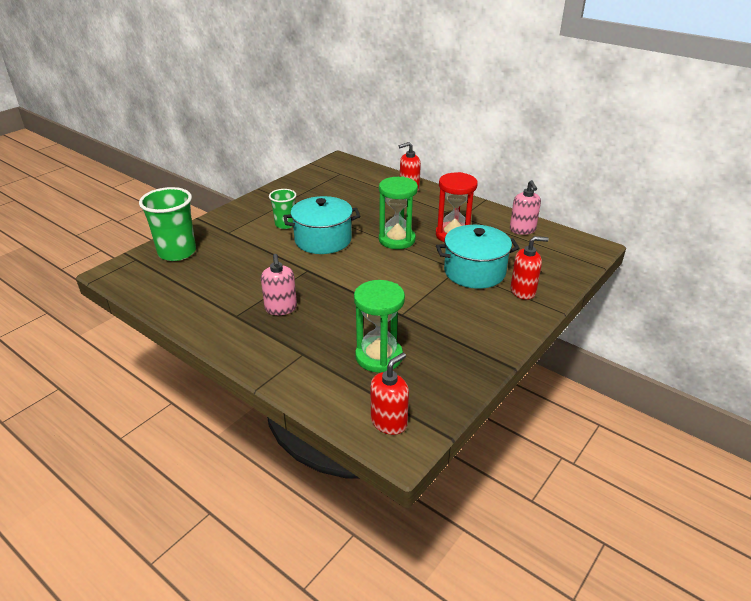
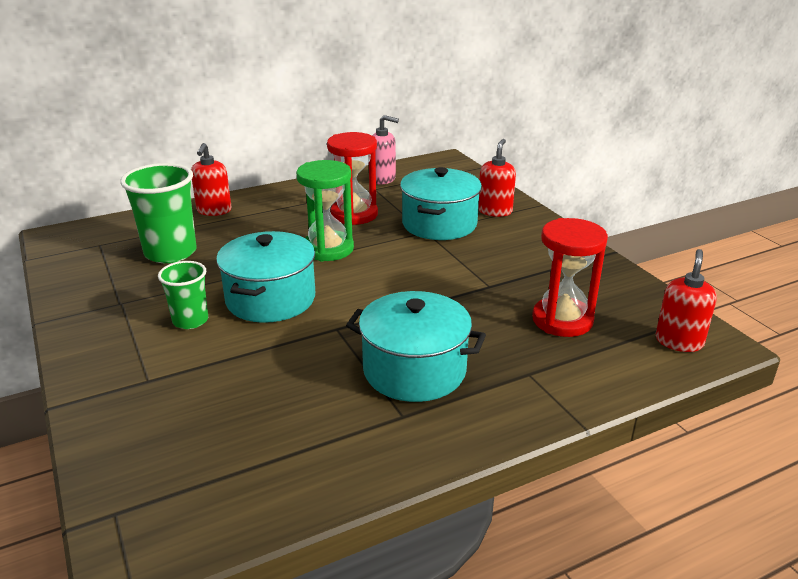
camera: 65 degrees left, 5 degrees down
(177, 252) = (150, 451): green cup -> green cup (170, 252)
(281, 308) = (414, 370): pink soap dispenser -> turquoise pot
(379, 357) = (562, 320): green hourglass -> red hourglass
(389, 422) = (679, 341): red soap dispenser -> red soap dispenser turned 45 degrees clockwise

